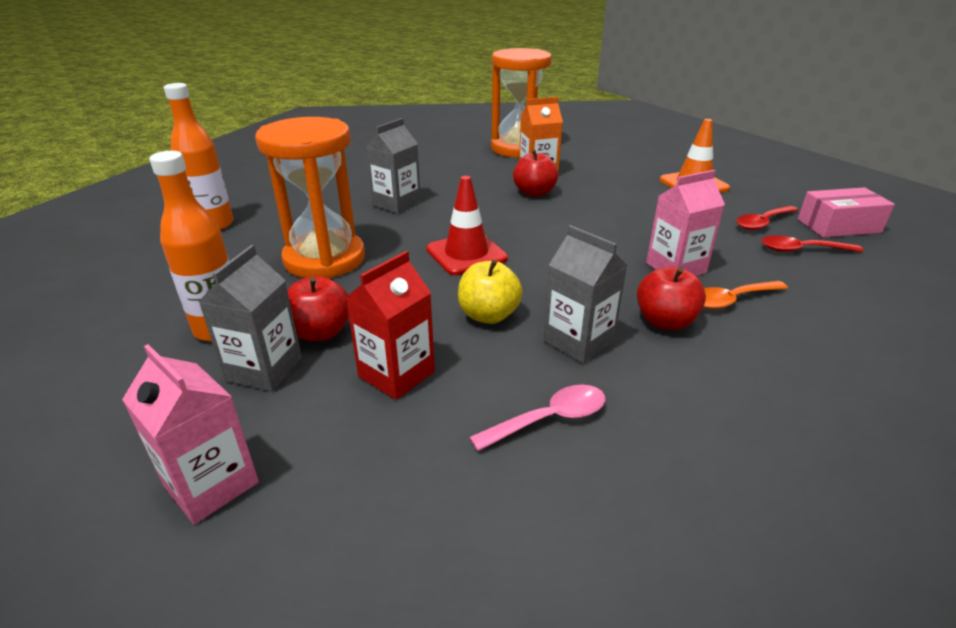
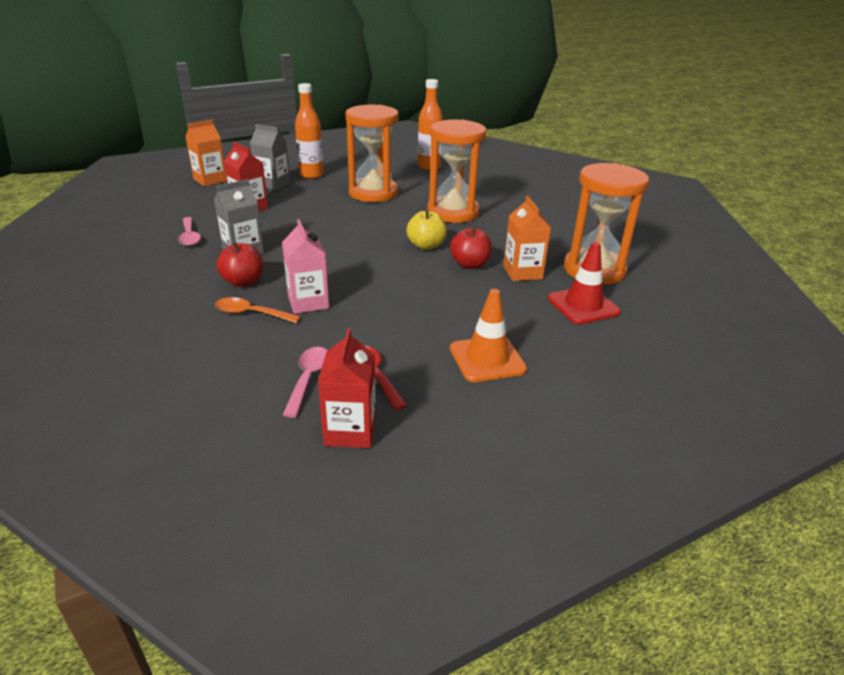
camera: 95 degrees right, 0 degrees up
(211, 484) = (210, 180): pink carton -> orange carton
(321, 332) = (295, 193): red apple -> none
(396, 204) = (453, 212): grey carton -> orange hourglass
(466, 254) = (363, 230): red traffic cone -> red traffic cone (583, 305)
(488, 315) = (285, 231): yellow apple -> yellow apple (426, 246)
(731, 300) = (251, 314): orange spoon -> orange spoon turned 60 degrees counterclockwise
(801, 250) = (308, 378): red spoon -> pink spoon
(838, 226) = (350, 431): pink box -> red carton

